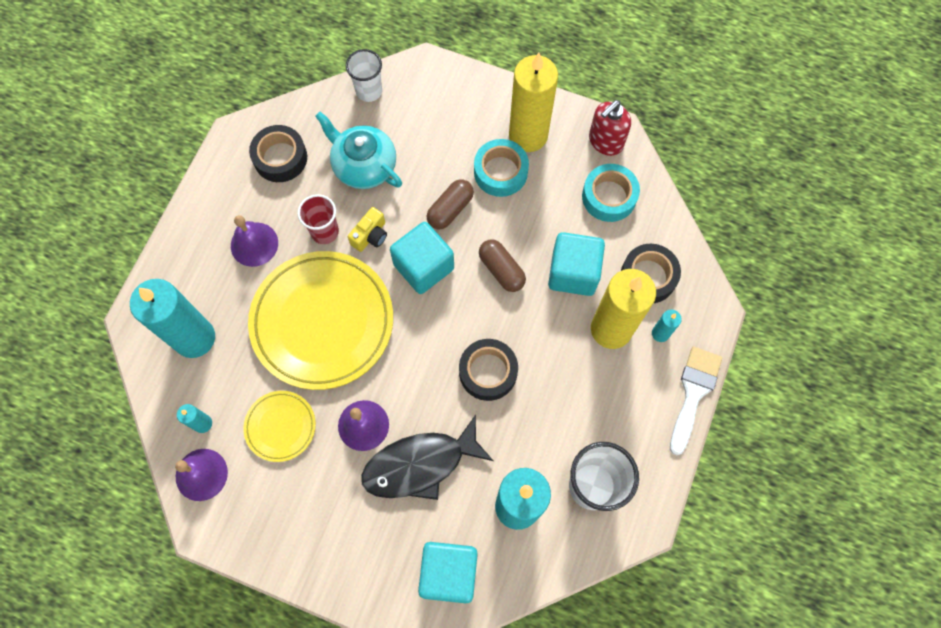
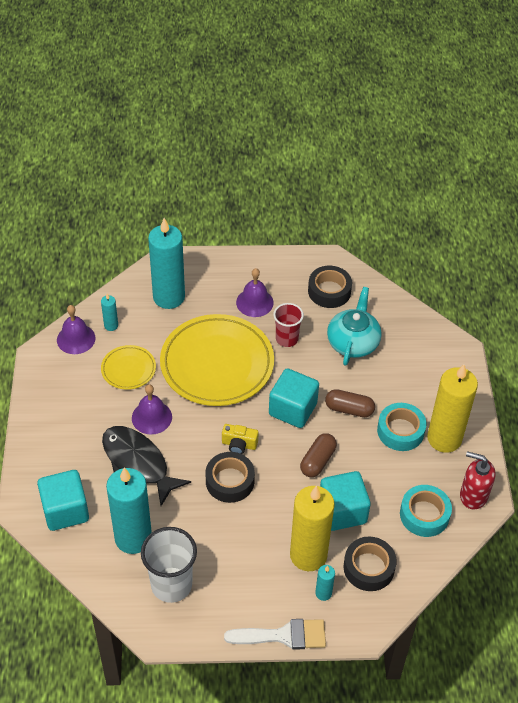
camera: 65 degrees right, 20 degrees down
(369, 91) = (416, 322): white cup -> none
(370, 236) = (299, 367): yellow camera -> yellow camera (239, 444)

